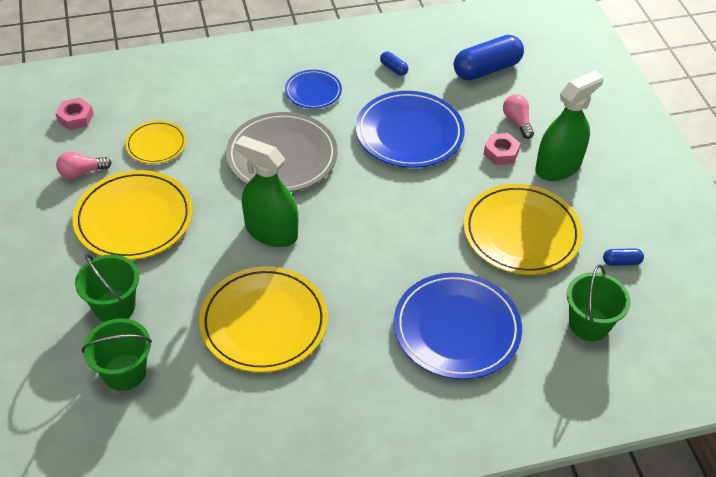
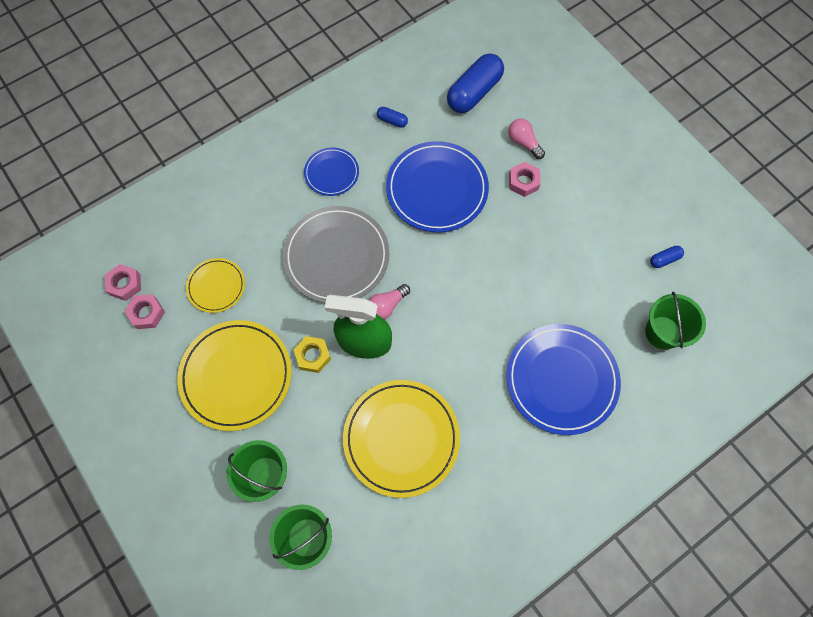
camera: 20 degrees left, 20 degrees up
(81, 145) = (147, 313): none -> pink nut
(82, 172) = (162, 344): pink light bulb -> pink light bulb (387, 306)
(215, 226) = (313, 356): none -> yellow nut
(521, 233) = (574, 261): yellow plate -> none
(558, 167) = (576, 179): green spray bottle -> none

